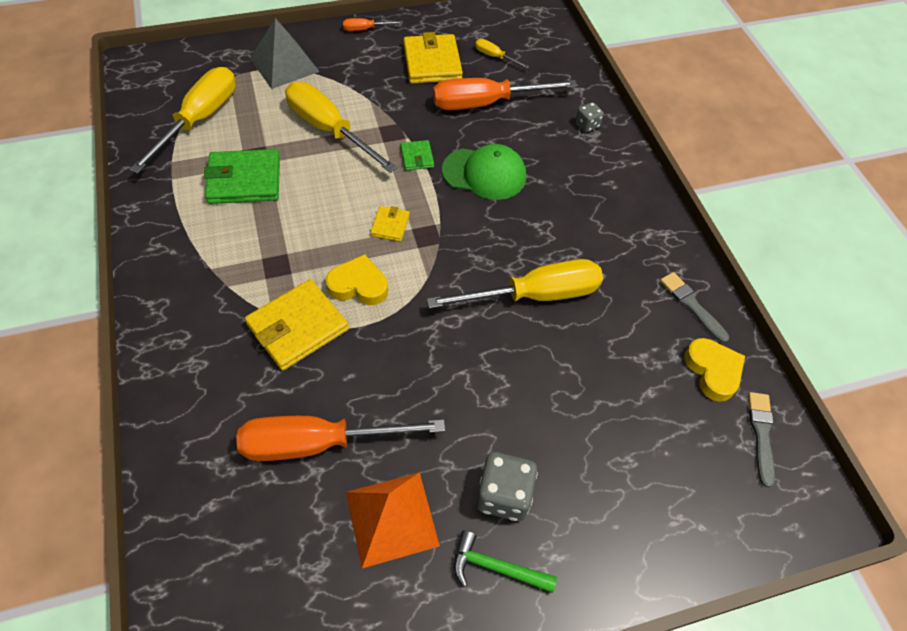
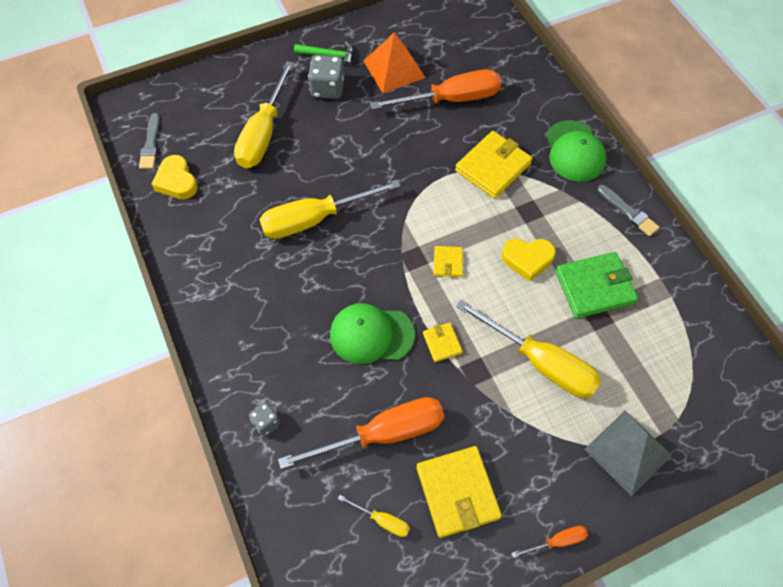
camera: 175 degrees right, 5 degrees up
(181, 332) = (574, 151): none -> green cap
(199, 120) = (675, 351): yellow screwdriver -> yellow screwdriver (264, 133)
(358, 285) = (458, 205): yellow heart -> yellow heart (527, 259)
(417, 157) = (442, 343): green wallet -> yellow wallet
(692, 305) = (183, 230): grey brush -> grey brush (628, 212)

